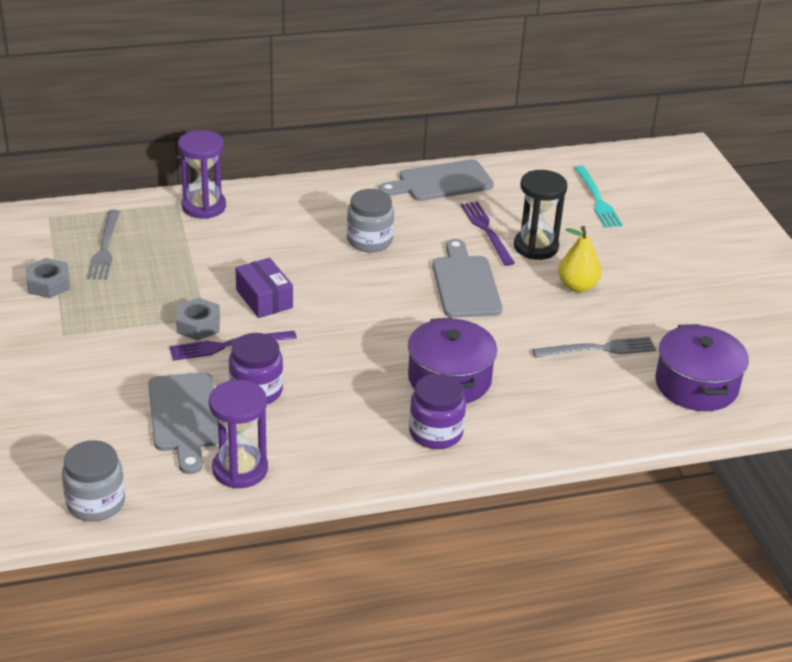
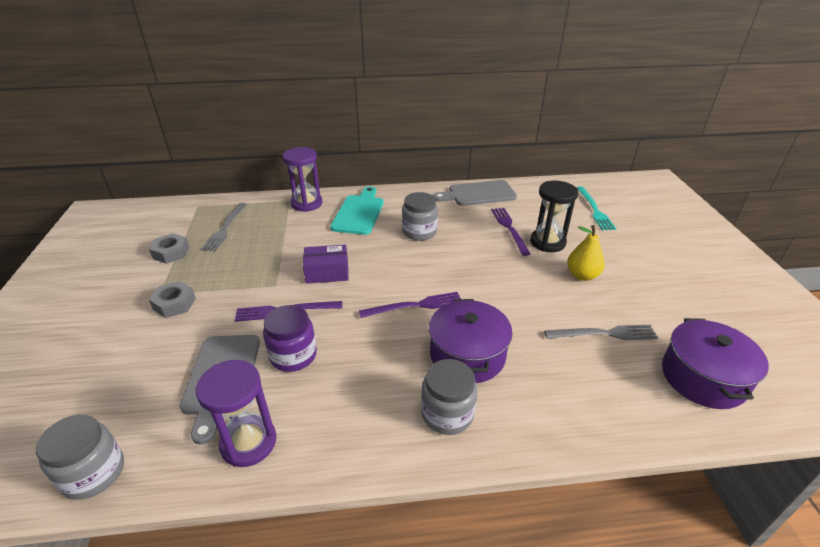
camera: 10 degrees right, 0 degrees up
(198, 325) = (268, 291): grey nut -> grey nut (174, 304)
(264, 299) = (327, 272): purple box -> purple box turned 75 degrees counterclockwise
(282, 217) = (359, 213): none -> turquoise cutting board
(382, 331) = (415, 306): none -> purple fork
(435, 433) = (447, 414): purple jar -> grey jar
(465, 284) = (489, 268): grey cutting board -> none

